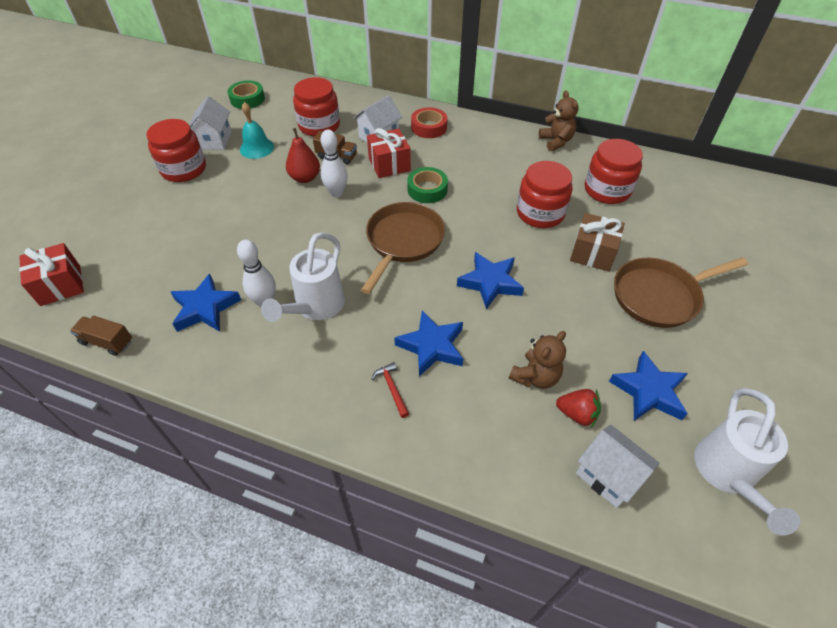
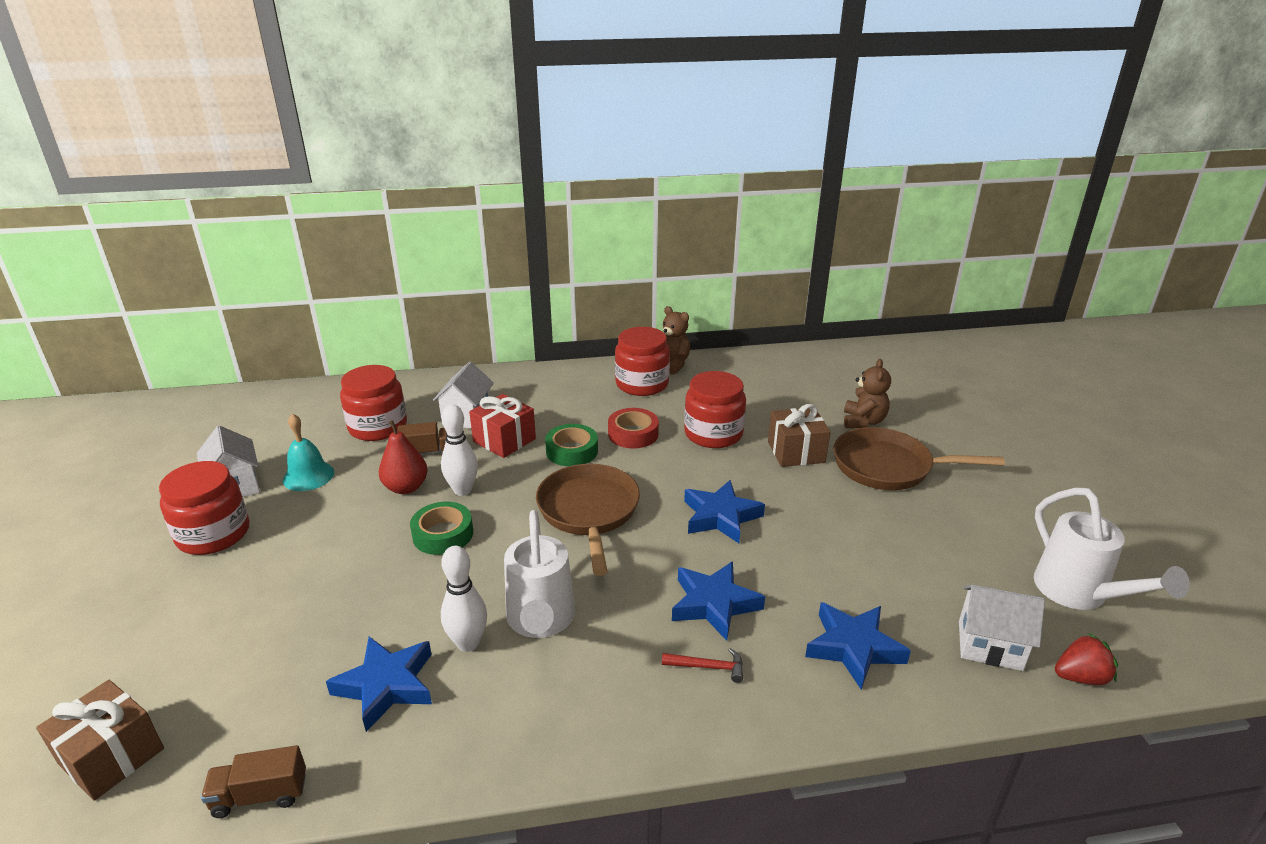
camera: 30 degrees left, 20 degrees down
(60, 285) = (111, 756): red gift -> brown gift
(247, 99) = (248, 426): green tape -> green tape (443, 534)
(392, 388) = (708, 667): red hammer -> red hammer turned 150 degrees clockwise
(429, 127) = (520, 390): red tape -> red tape (633, 434)
(535, 376) = (844, 586): brown teddy bear -> brown teddy bear (863, 421)
(577, 414) = (912, 603): red strawberry -> red strawberry (1080, 677)
(607, 190) = (759, 392): red jar -> red jar (642, 384)
(649, 391) = (954, 553): blue star -> blue star (853, 647)
(660, 296) = (888, 467): brown pan -> brown pan turned 60 degrees clockwise

